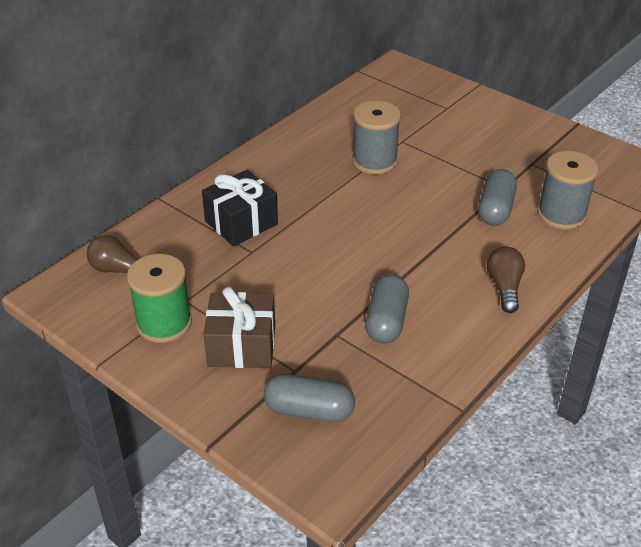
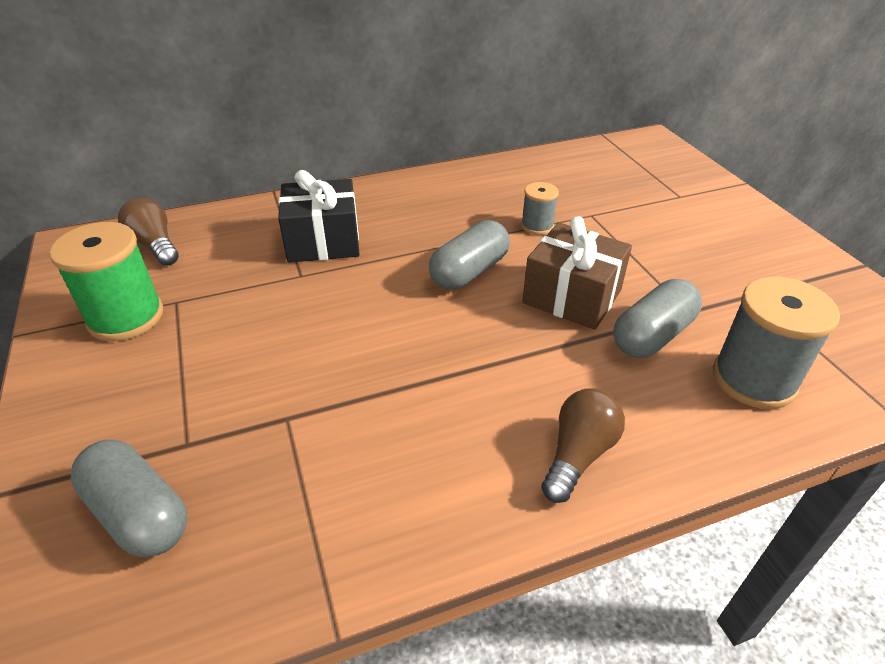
camera: 30 degrees right, 0 degrees up
(242, 346) = (167, 381): brown gift -> brown gift (572, 296)
(374, 161) = (537, 226): grey spool -> grey spool, size x0.54
(386, 321) = (365, 428): grey capsule -> grey capsule (469, 271)

